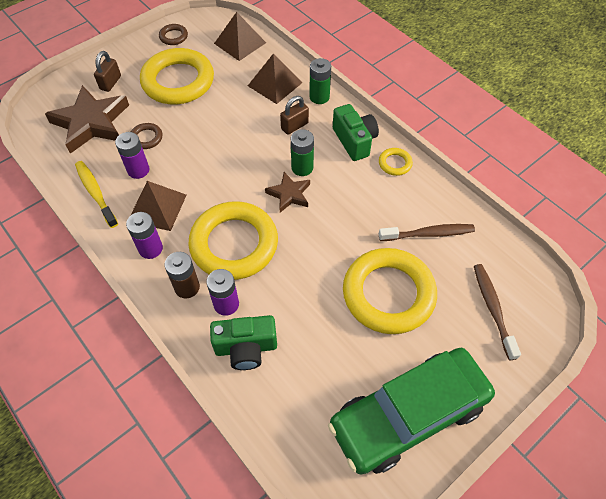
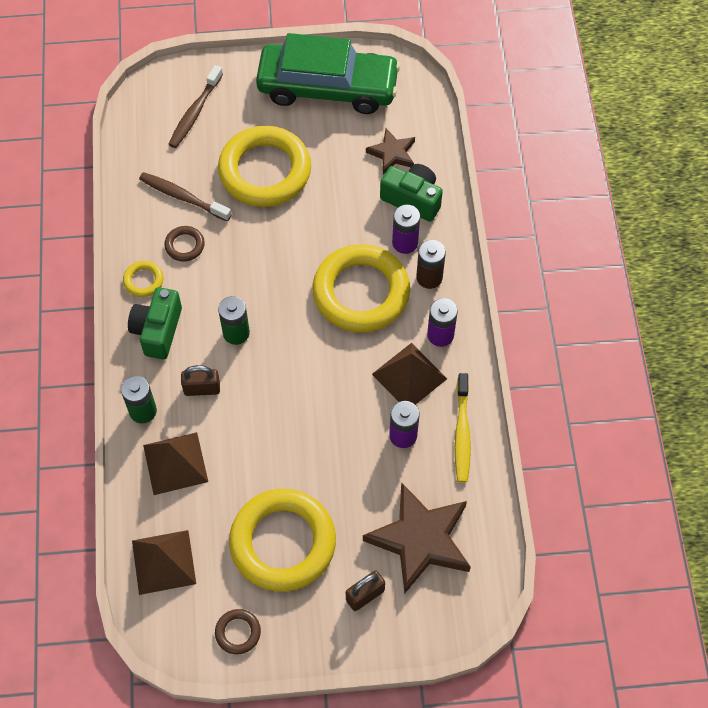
camera: 145 degrees left, 5 degrees up
(146, 138) = (370, 475): brown ring -> brown ring (185, 245)
(289, 194) = (272, 311): brown star -> brown star (392, 153)

